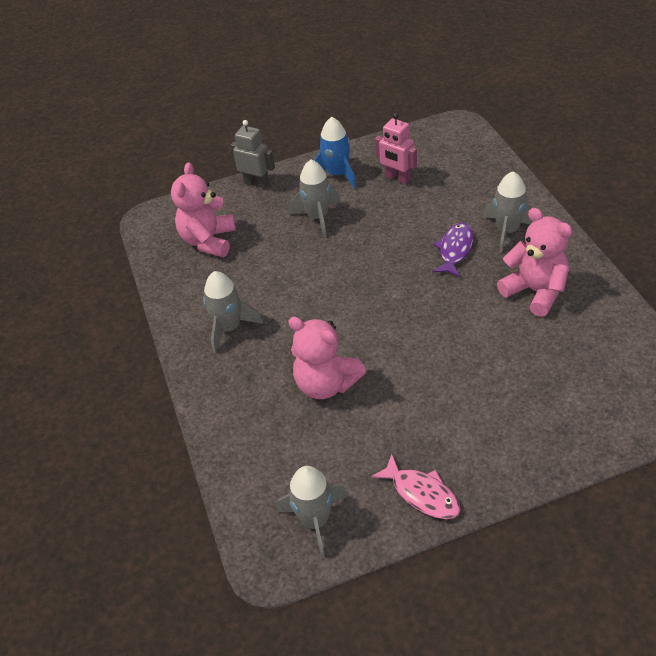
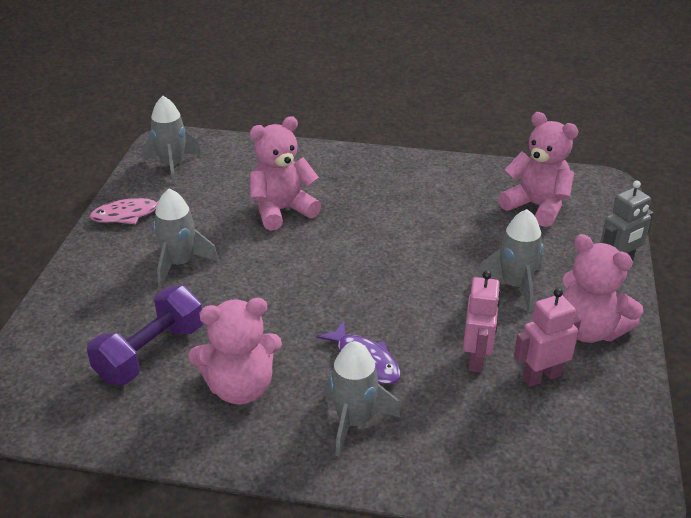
camera: 115 degrees right, 10 degrees down
(229, 328) = (400, 184): grey rocket -> grey rocket (180, 264)
(337, 174) = (589, 330): blue rocket -> pink teddy bear
(406, 206) = (476, 359): none -> pink robot
(556, 355) = (150, 353): none -> purple dumbbell

